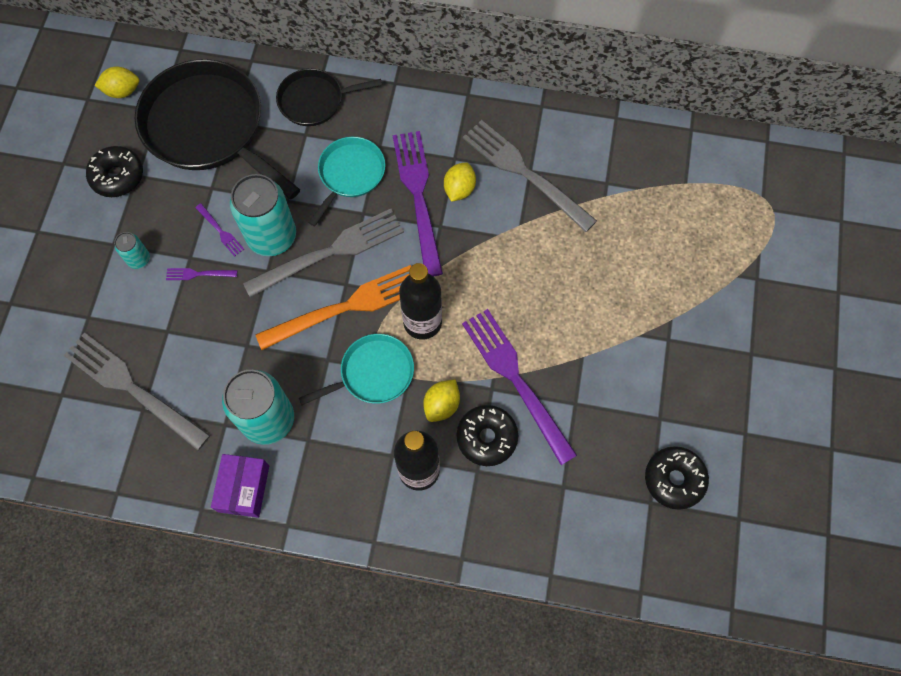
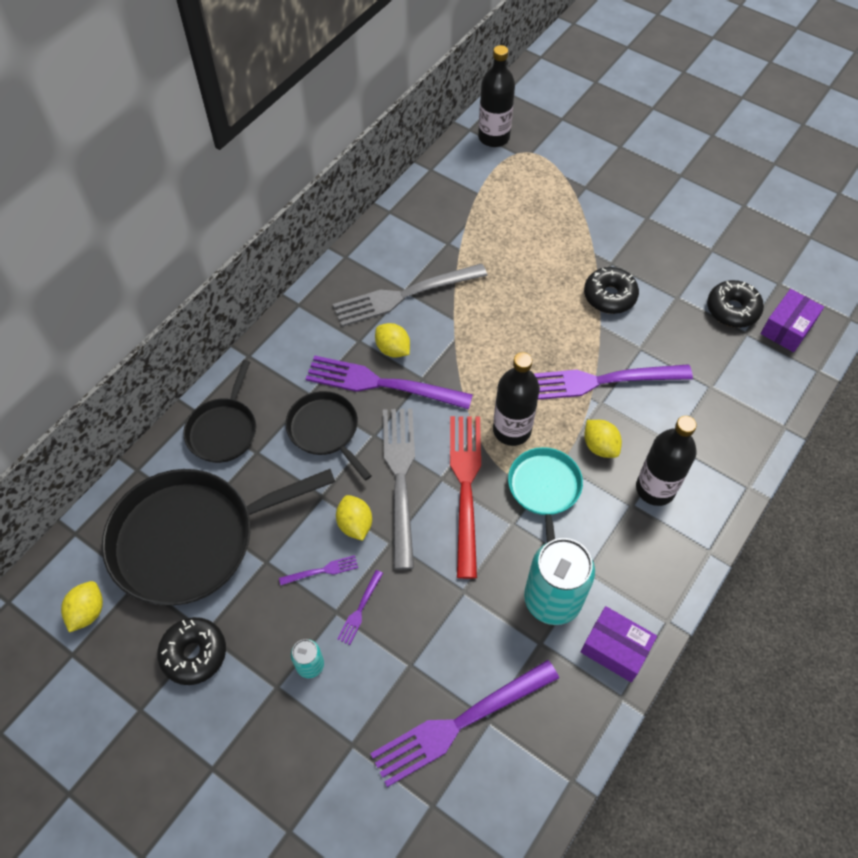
camera: 65 degrees left, 10 degrees down
(132, 388) = (459, 724): grey fork -> purple fork
(272, 237) = (355, 524): turquoise can -> yellow lemon
(347, 307) = (465, 486): orange fork -> red fork
(350, 174) = (325, 430): turquoise pan -> black pan
(486, 437) = (645, 424): black donut -> black donut (609, 296)
(681, 544) = (787, 328): none -> purple box
(771, 167) = (494, 137): none -> black bottle

